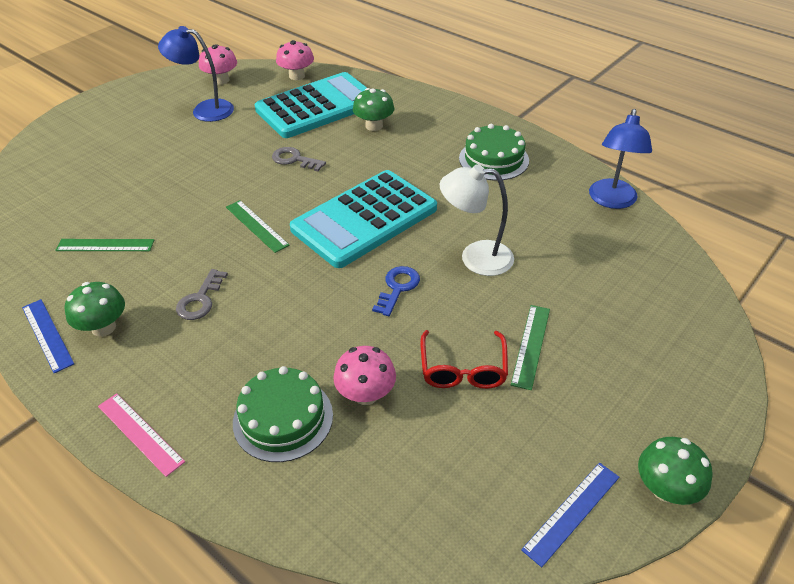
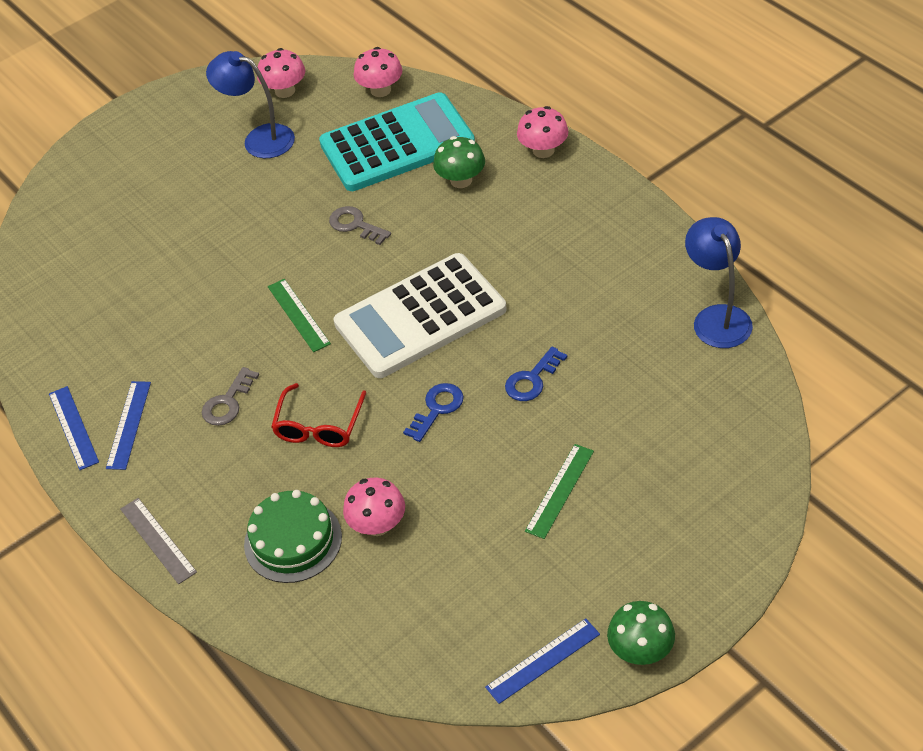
camera: 15 degrees right, 5 degrees up
(103, 327) = (128, 425): green mushroom -> blue ruler
(105, 245) = (134, 326): green ruler -> none
(140, 433) = (158, 540): pink ruler -> grey ruler
(364, 219) = (420, 317): turquoise calculator -> white calculator
(433, 104) = (543, 150): none -> pink mushroom
(463, 369) = (481, 509): red glasses -> red glasses (319, 426)
(475, 257) = (532, 379): white lamp -> blue key
(493, 159) = (594, 244): green cake -> none
(611, 201) = (717, 317): blue lamp -> blue lamp turned 135 degrees clockwise

